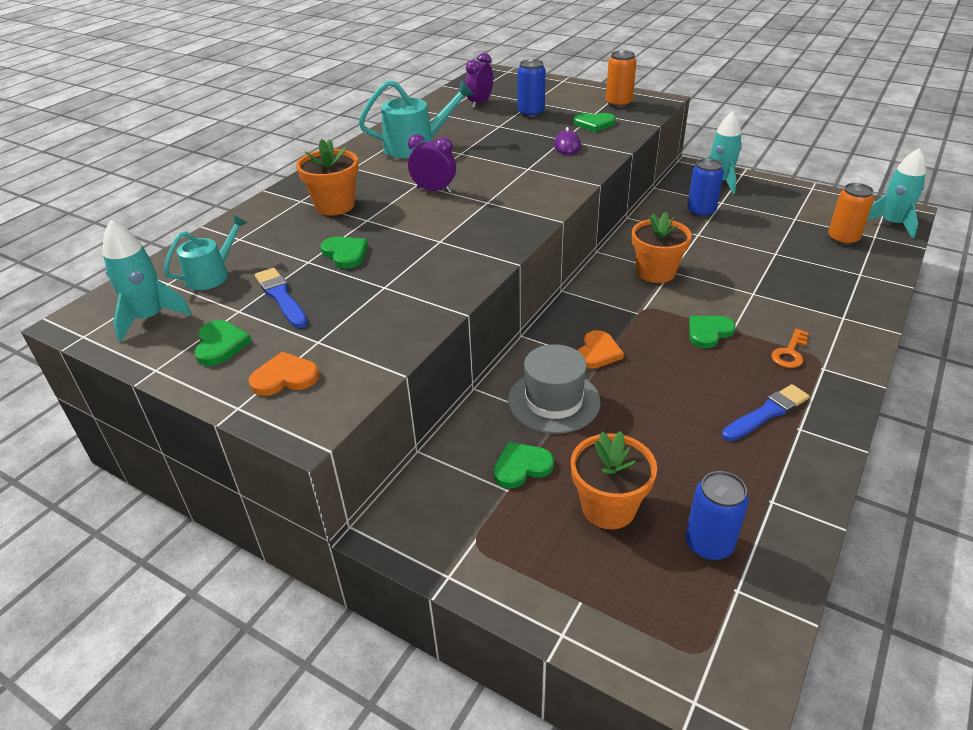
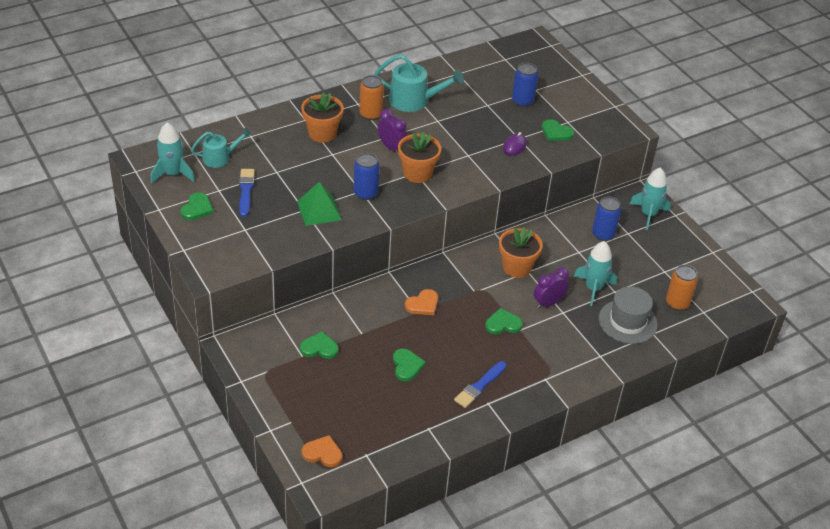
camera: 25 degrees right, 5 degrees up
(285, 377) = (215, 243): orange heart -> orange heart (323, 453)
(345, 254) = (300, 175): green heart -> green heart (407, 366)
(406, 280) = (319, 210): none -> green pyramid
(480, 103) = (495, 74): purple clock -> purple clock (548, 303)
(554, 401) = (369, 321): grey hat -> grey hat (627, 321)
(608, 507) = (343, 389): orange flower pot -> orange flower pot (417, 173)
(618, 103) = (596, 119): orange can -> orange can (370, 114)
(708, 544) = (374, 430): blue can -> blue can (365, 193)
(766, 413) = (480, 386): blue brush -> blue brush turned 135 degrees clockwise
(790, 353) = (537, 360): orange key -> none
(892, 224) = (730, 308): turquoise rocket -> turquoise rocket (593, 288)

